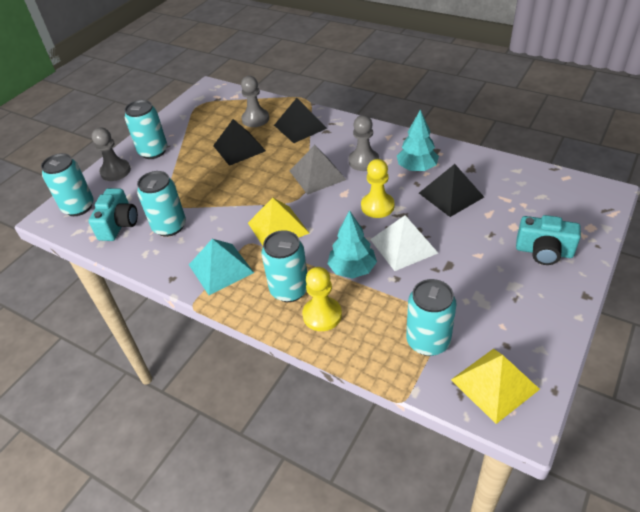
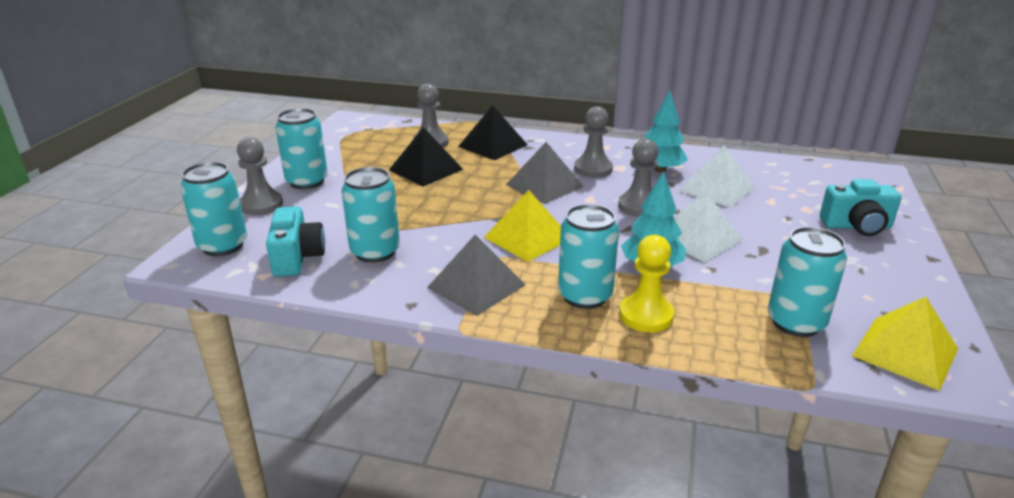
camera: 20 degrees left, 15 degrees down
(221, 268) = (476, 286): turquoise pyramid -> grey pyramid
(377, 206) = (639, 206): yellow pawn -> grey pawn
(451, 195) = (716, 189): black pyramid -> white pyramid

